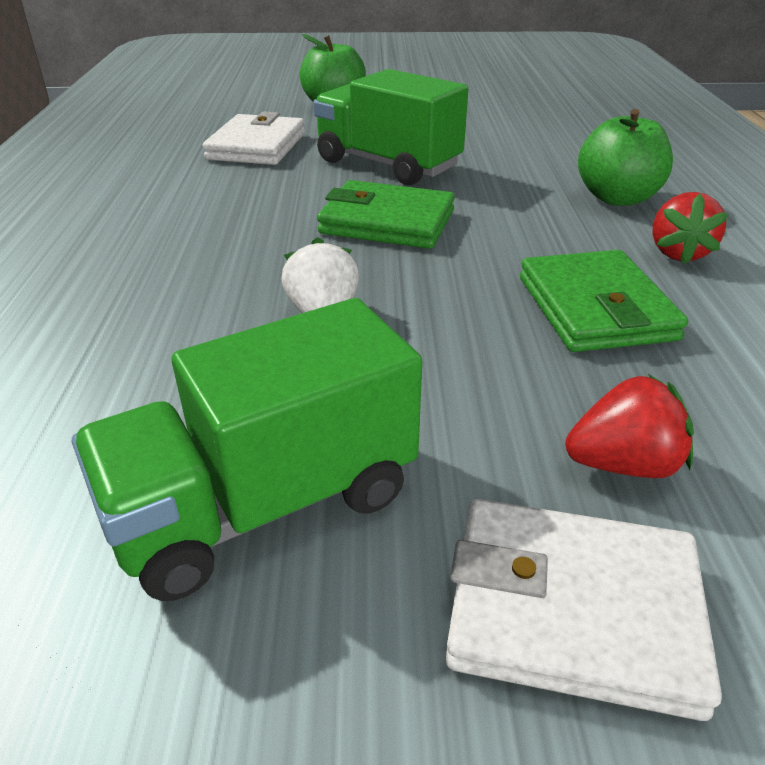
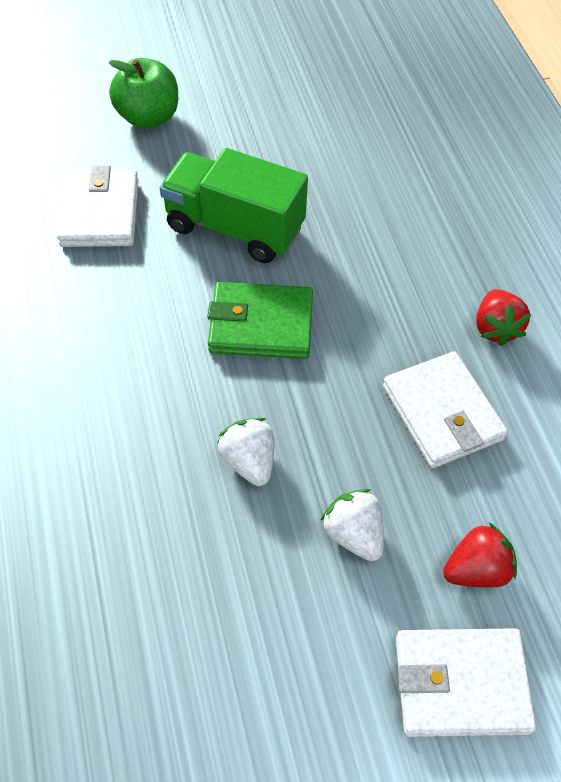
camera: 15 degrees left, 20 degrees up
(264, 504) = (274, 651): green truck -> none
(438, 398) = (353, 534): none -> white strawberry
(595, 308) = (442, 413): green wallet -> white wallet
(617, 198) = (442, 252): green apple -> none

